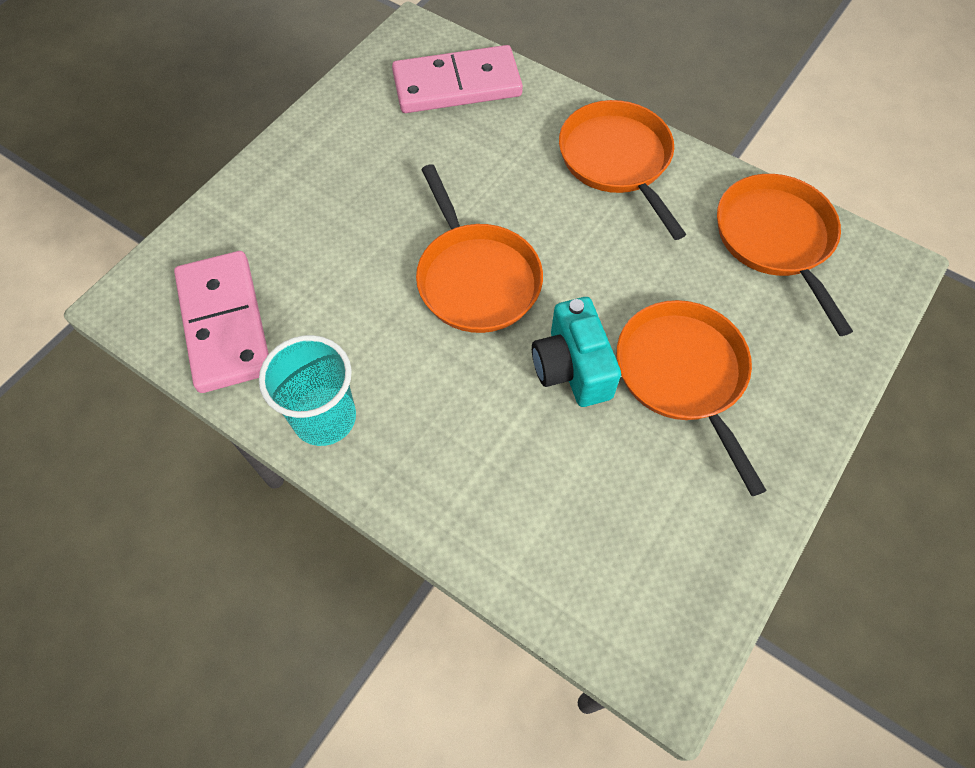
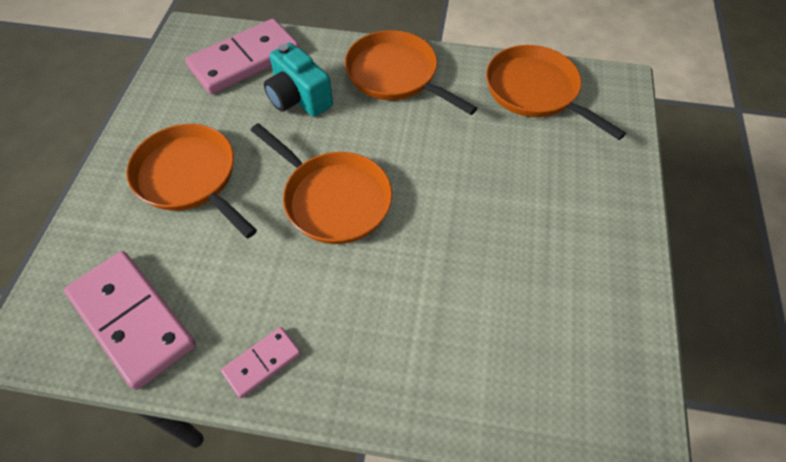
camera: 25 degrees left, 5 degrees down
(324, 418) = (262, 363): turquoise cup -> pink domino
(572, 368) = (443, 238): turquoise camera -> turquoise camera (299, 98)
(683, 374) = (525, 210): orange pan -> orange pan (189, 177)

